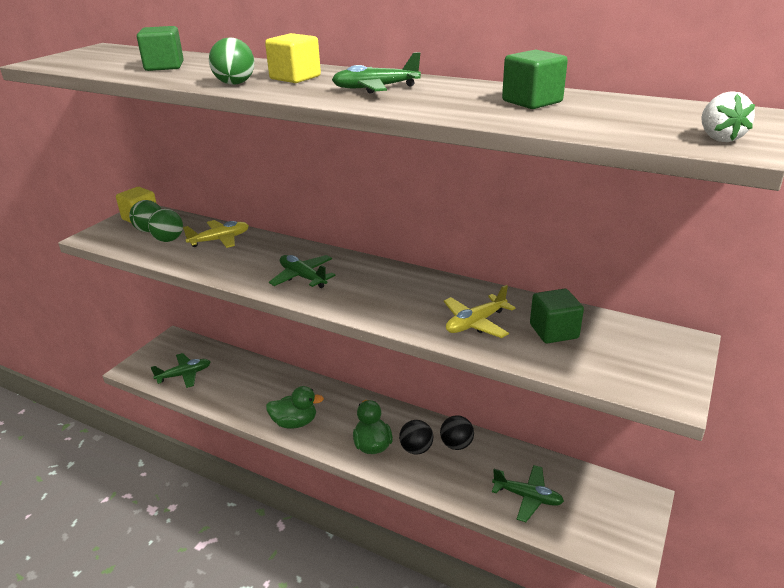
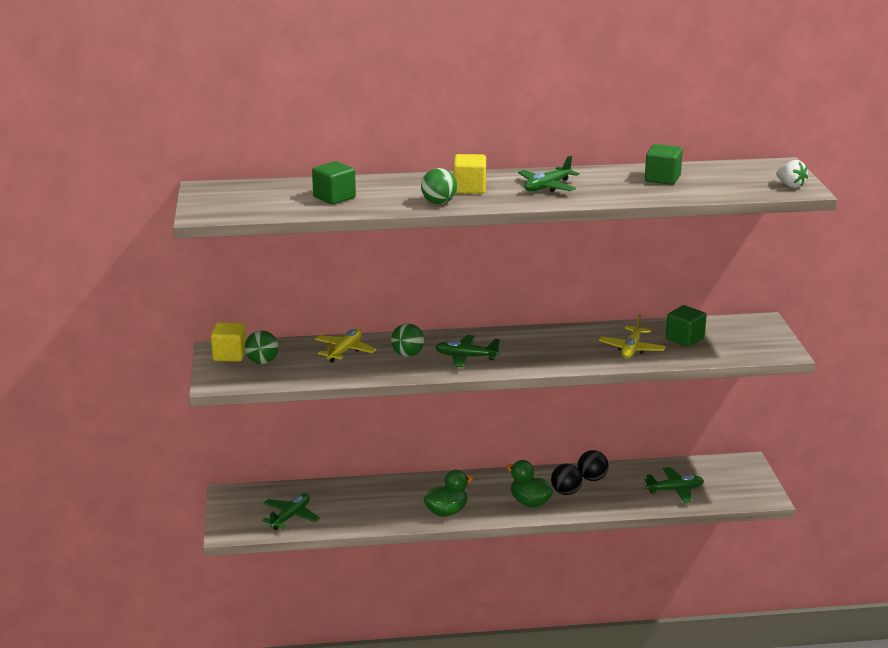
camera: 35 degrees left, 5 degrees down
(169, 240) = (297, 364): green ball -> green ball (407, 354)

